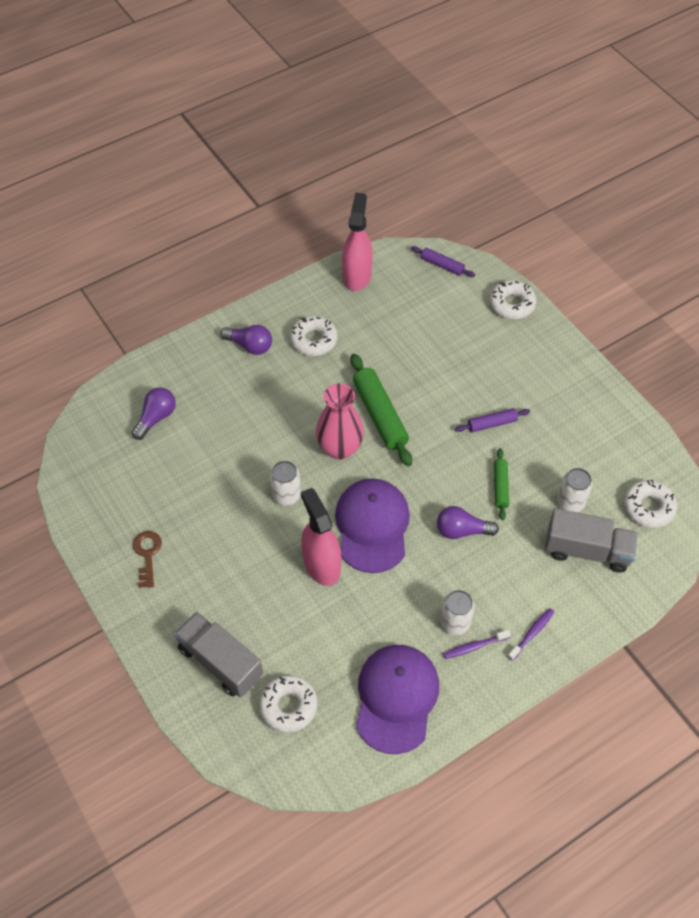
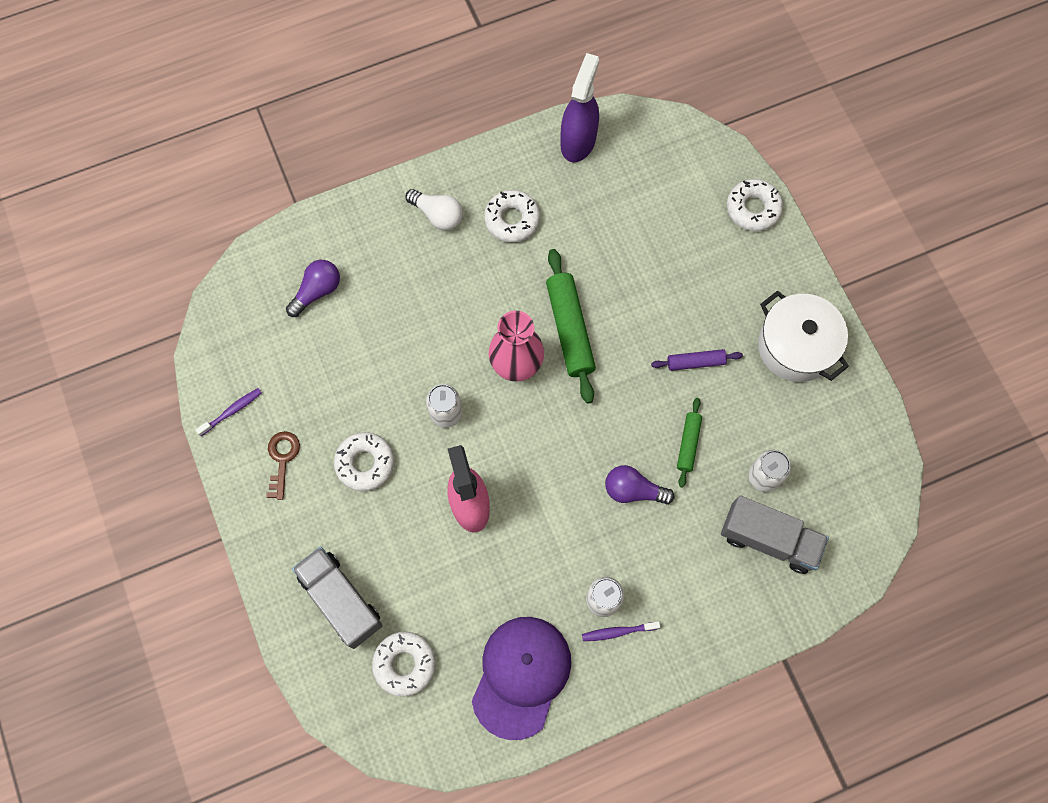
camera: 10 degrees right, 15 degrees up
(250, 346) = (437, 215): purple light bulb -> white light bulb
(357, 276) = (578, 141): pink spray bottle -> purple spray bottle
(372, 526) = (534, 468): purple cap -> none
(442, 265) = (681, 143): purple rolling pin -> none
(532, 633) = (684, 628): purple toothbrush -> purple toothbrush (232, 411)
(572, 399) = (795, 346): none -> white pot
(648, 507) = (851, 498): white donut -> white donut (365, 463)

